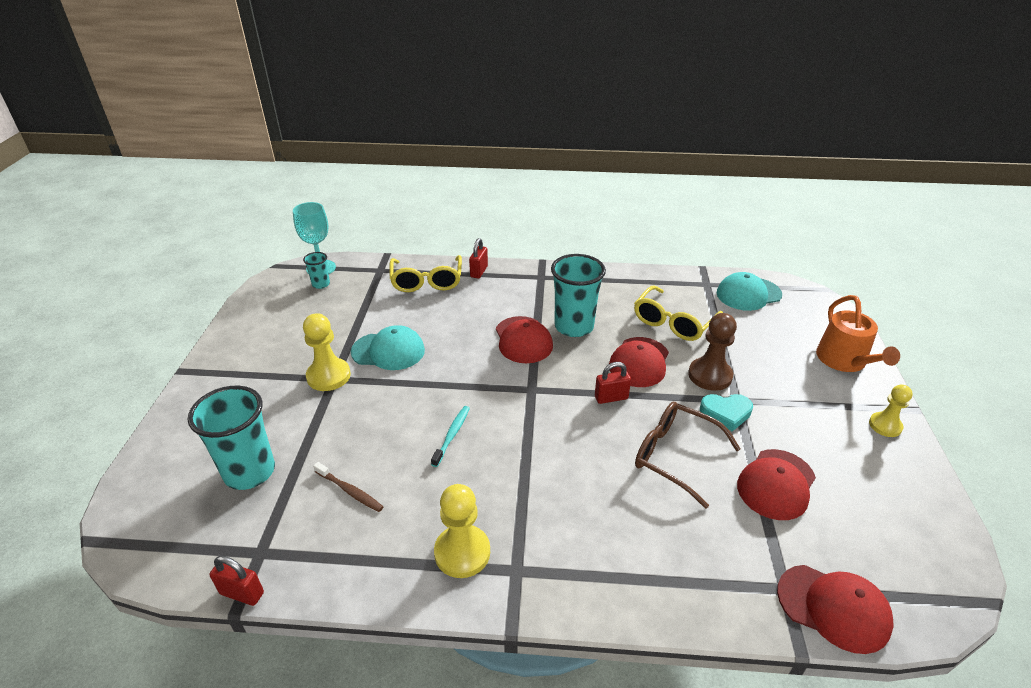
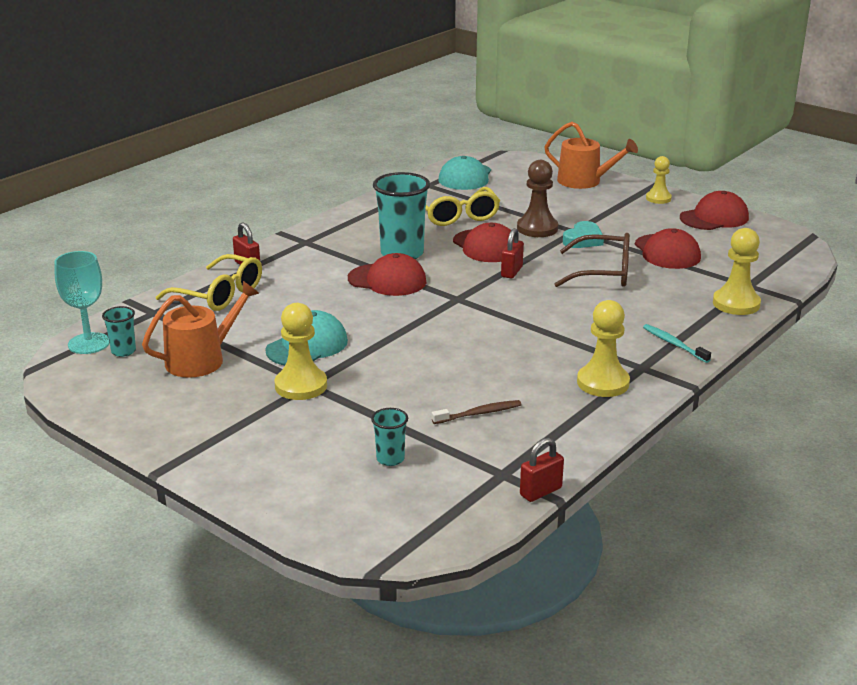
camera: 55 degrees left, 10 degrees down
(249, 472) = (390, 459): turquoise cup -> turquoise cup, size x0.49
(333, 317) = (201, 359): none -> orange watering can
(452, 435) = (468, 349): turquoise toothbrush -> turquoise toothbrush (674, 344)
(675, 456) = (602, 273): brown glasses -> brown glasses turned 150 degrees counterclockwise
(728, 595) = (736, 304): none -> yellow pawn
(833, 608) = (775, 277): red cap -> red cap (714, 218)

